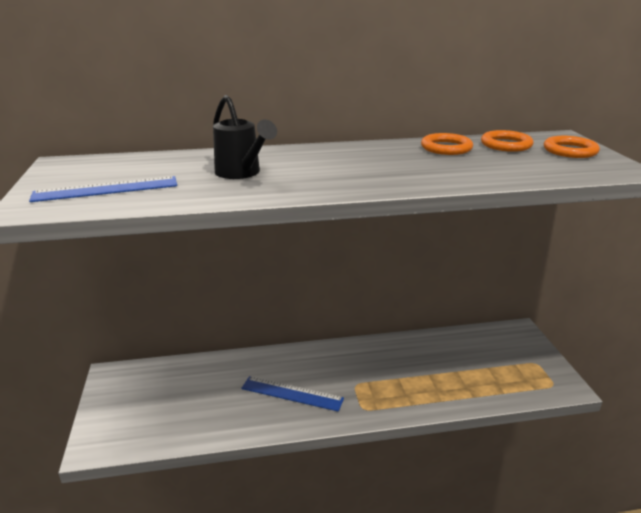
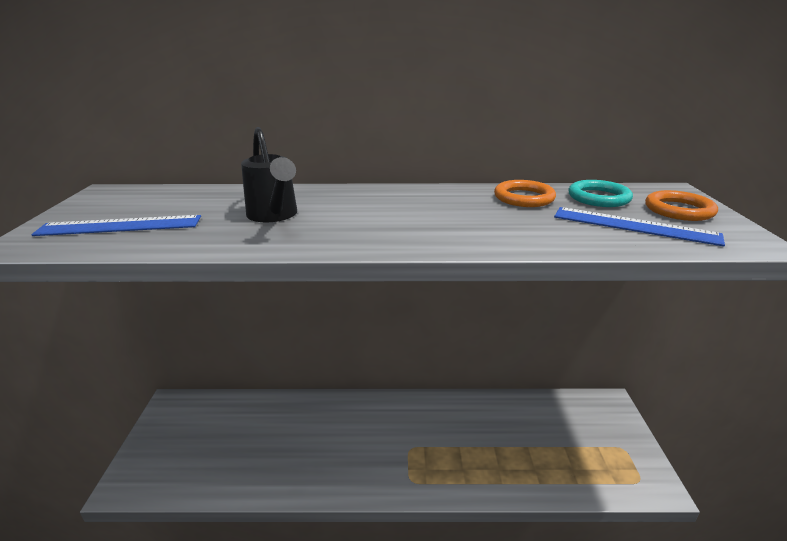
camera: 10 degrees right, 0 degrees up
(292, 393) = (339, 450): blue ruler -> blue ruler (634, 226)
(506, 145) = (598, 198): orange ring -> turquoise ring

